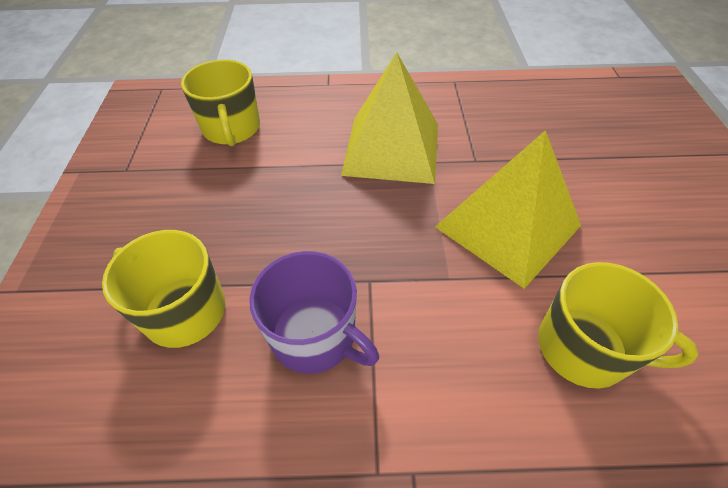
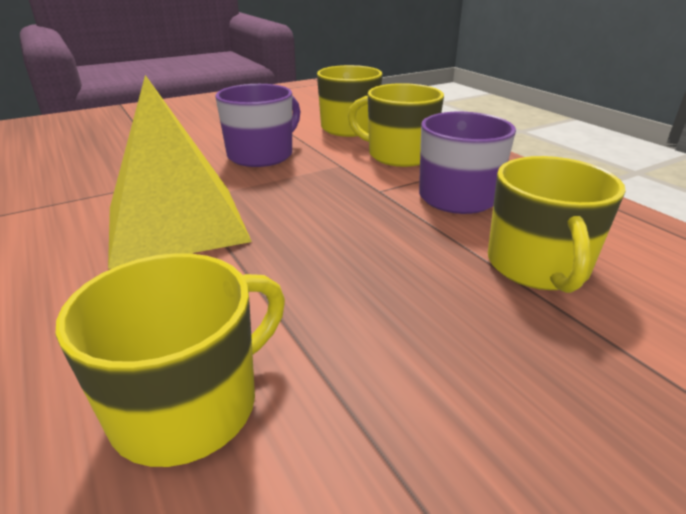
camera: 120 degrees left, 20 degrees down
(450, 350) = (399, 155): none -> yellow mug
(508, 226) = (261, 155): yellow pyramid -> purple mug

